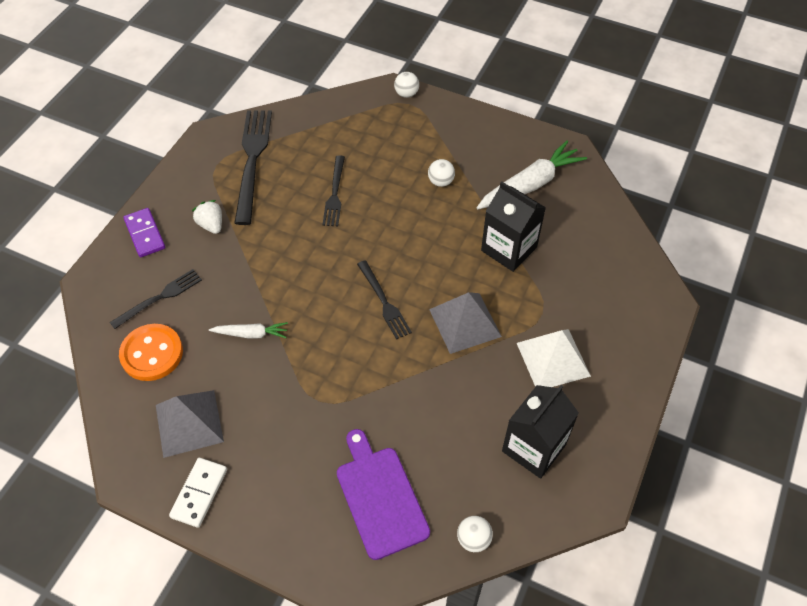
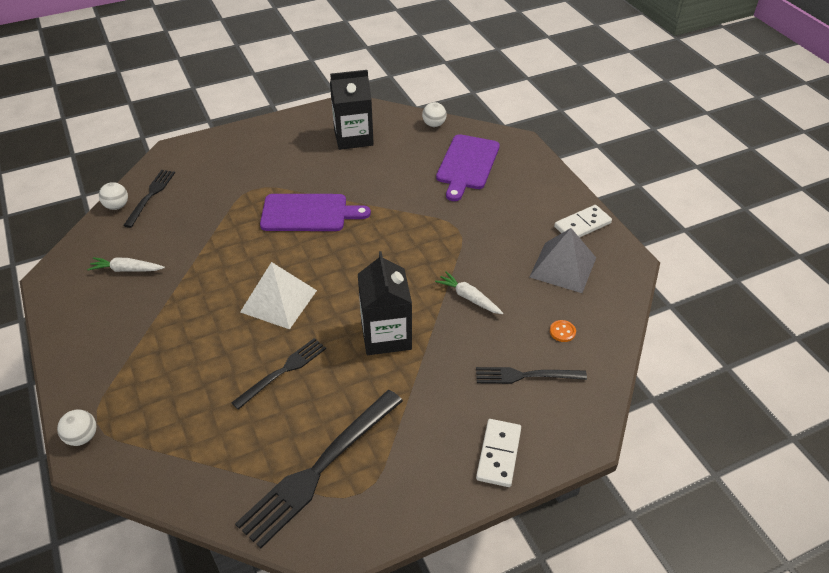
camera: 140 degrees left, 10 degrees down
(145, 234) = (498, 454): purple domino -> white domino
(152, 353) = (562, 332): orange button -> orange button, size x0.41
(211, 225) = (424, 418): white strawberry -> none
(384, 302) = (346, 258): black fork -> black fork (151, 196)
(440, 182) = (185, 319): white ball -> white ball (117, 206)
(465, 323) = (308, 213): grey pyramid -> purple cutting board
(509, 249) = (214, 237): black carton -> black carton (386, 335)
(530, 184) = (126, 270): white carrot -> white carrot, size x0.53
(553, 359) = (283, 164): white pyramid -> white pyramid (279, 301)

